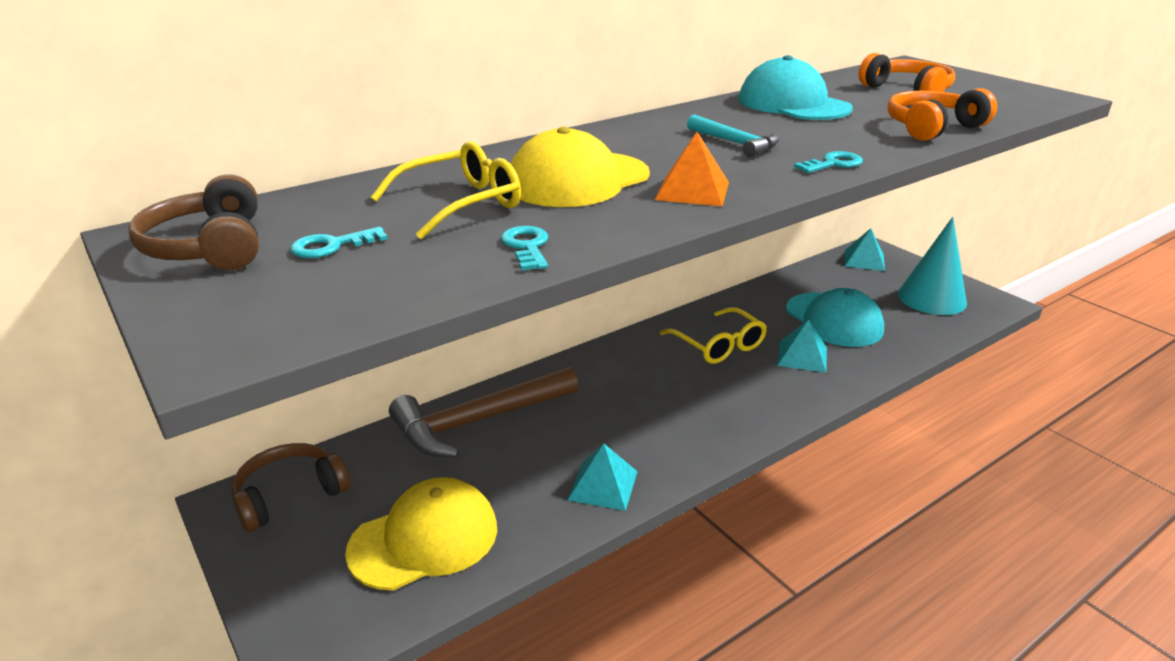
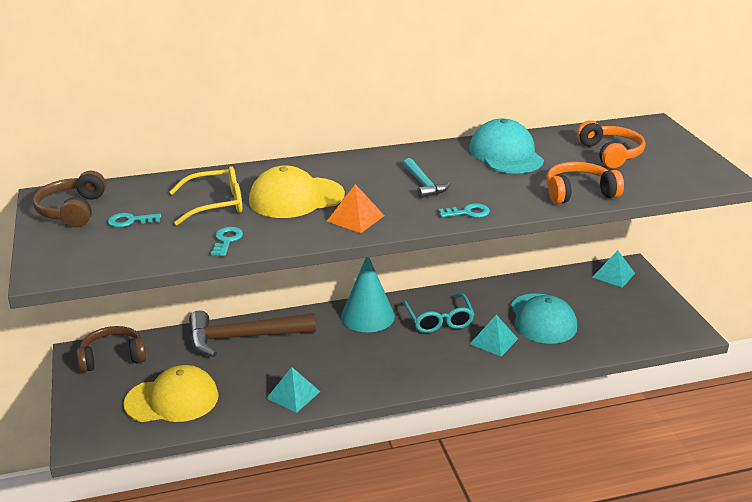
camera: 20 degrees right, 0 degrees up
(718, 345) = (439, 320): yellow glasses -> turquoise glasses
(931, 298) = (639, 318): turquoise cone -> turquoise cone (367, 316)

